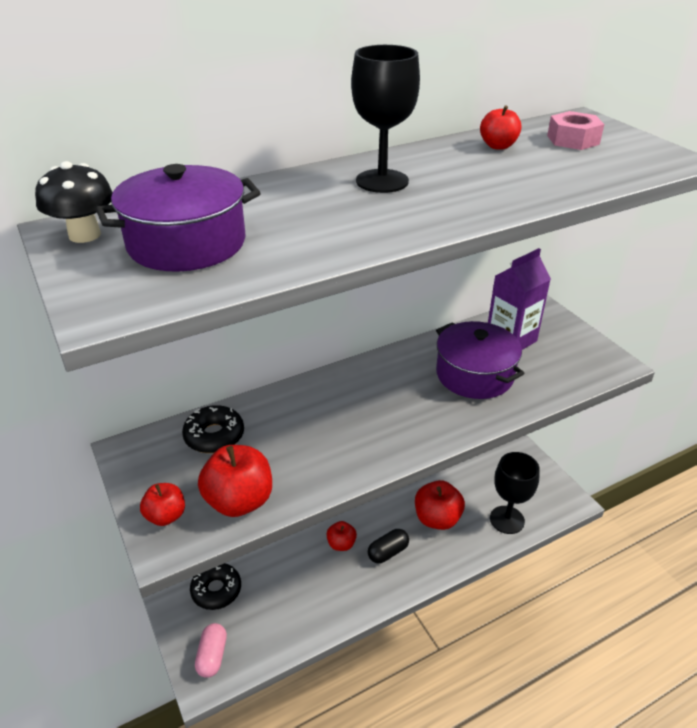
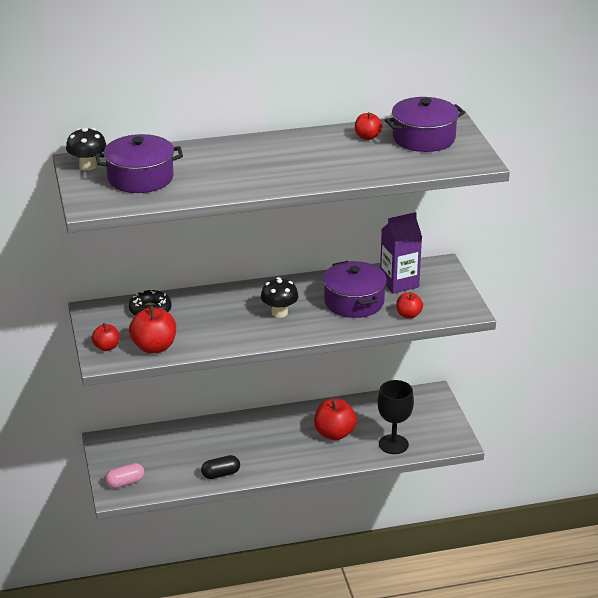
camera: 15 degrees right, 5 degrees down
(212, 656) = (125, 482): pink capsule -> pink capsule turned 45 degrees clockwise
(216, 590) = (139, 447): black donut -> none
(341, 544) = (247, 436): red apple -> red apple (408, 315)
(382, 181) = (272, 153): black goblet -> none
(388, 552) = (282, 448): black capsule -> black capsule (221, 474)
(391, 407) = (279, 313): none -> black mushroom
(573, 140) = (424, 138): pink nut -> purple pot

